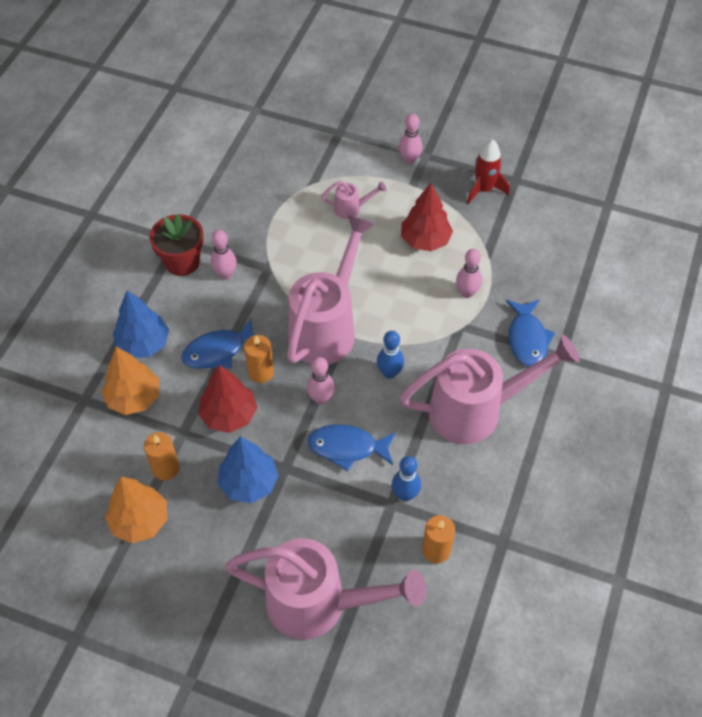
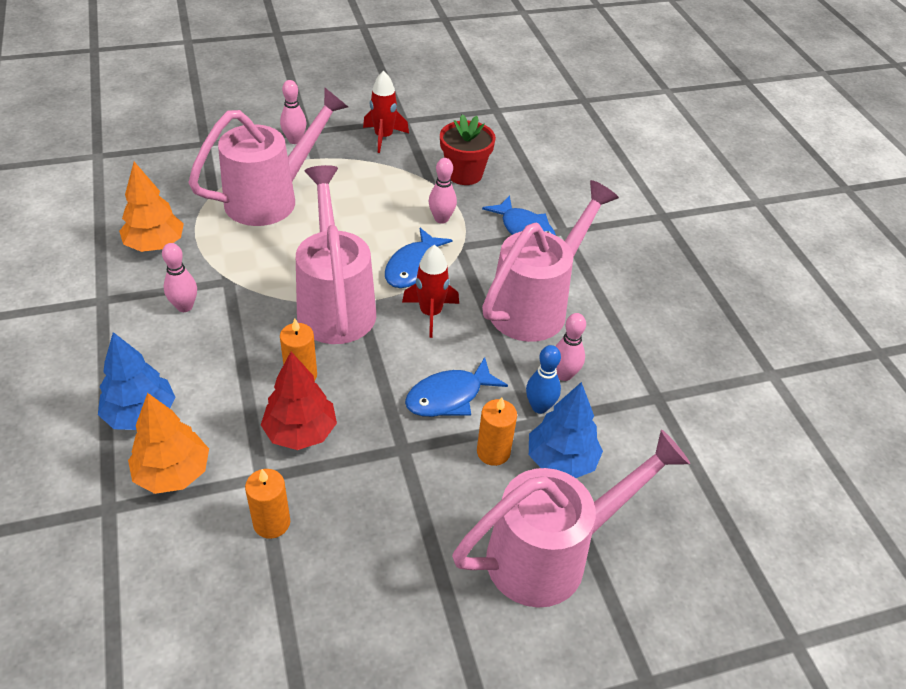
camera: 40 degrees left, 10 degrees down
(140, 521) = (286, 595): orange tree -> orange tree (155, 245)
(182, 262) = (124, 317): red flower pot -> red flower pot (464, 174)
(218, 351) = (237, 379): blue fish -> blue fish (414, 267)
(249, 483) = (378, 484): blue tree -> blue tree (561, 460)
(321, 398) = (384, 367): pink bowling pin -> pink bowling pin (564, 375)
(352, 209) = (272, 198): pink watering can -> pink watering can, size x2.39
(389, 373) = (430, 313): blue bowling pin -> red rocket
(425, 240) = (366, 195): red tree -> none
(436, 550) = (610, 438): orange candle -> orange candle (493, 452)

